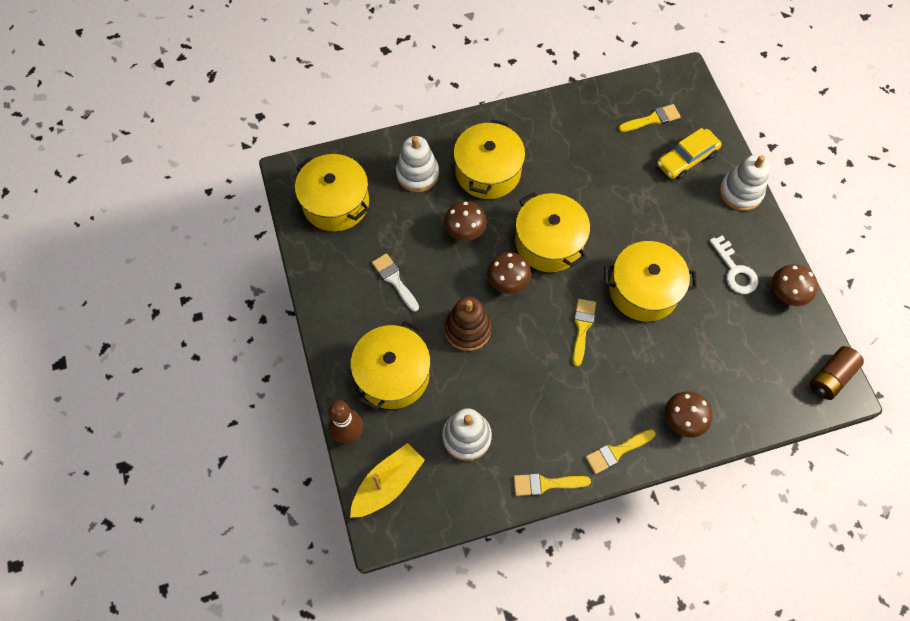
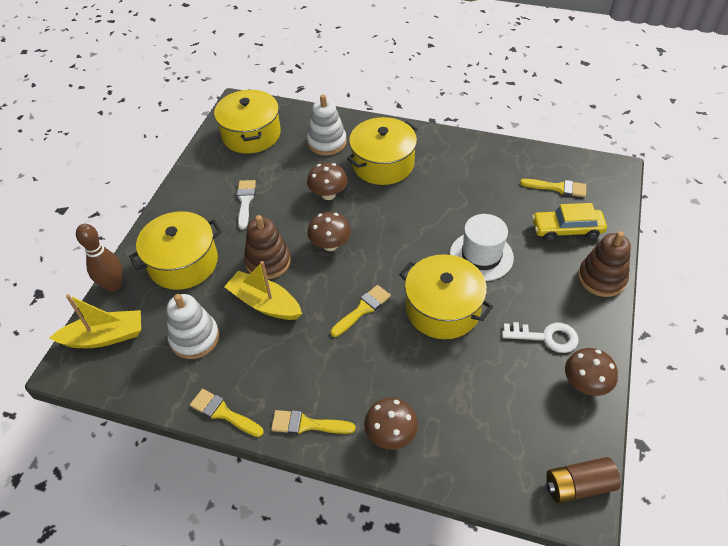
camera: 35 degrees right, 15 degrees down
(498, 370) = (265, 303): none -> yellow boat
(549, 242) = (389, 233): yellow pot -> none
(638, 222) = (481, 256): none -> white hat
(734, 270) = (545, 337): white key -> white key turned 90 degrees counterclockwise
(740, 192) = (601, 278): white stacking toy -> brown stacking toy

